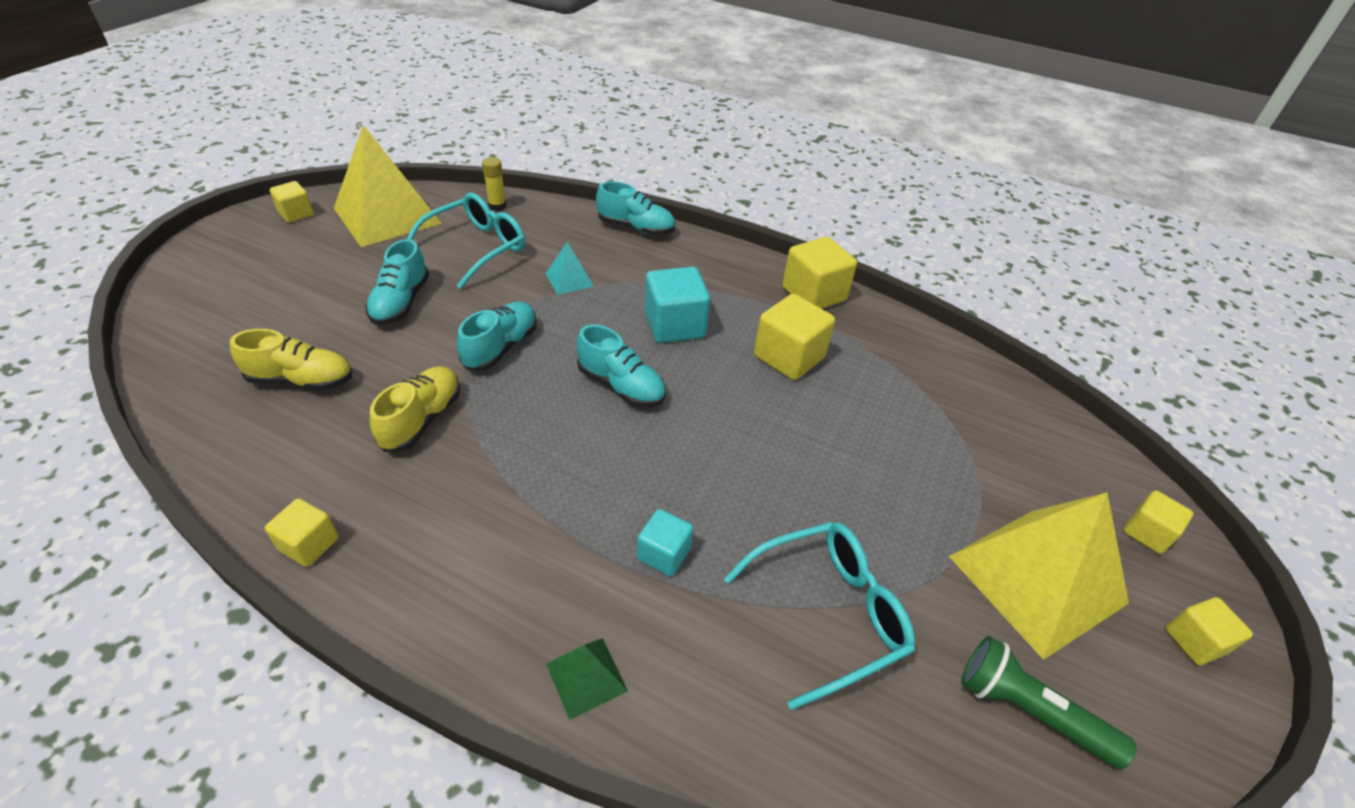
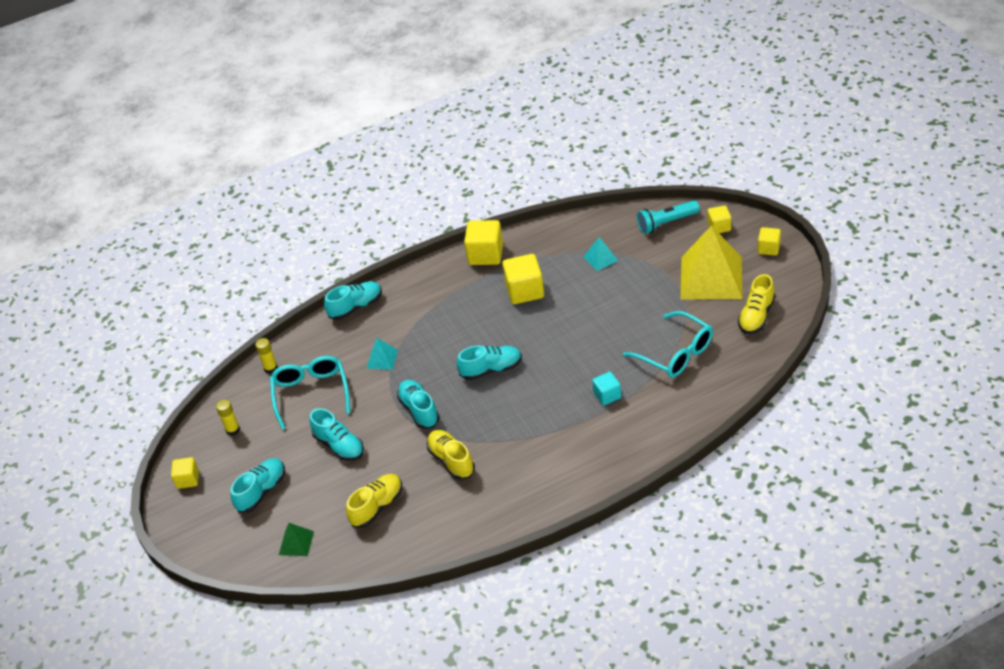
camera: 45 degrees left, 0 degrees up
(296, 271) = (261, 491): none -> turquoise shoe
(309, 544) = (505, 524): yellow cube -> none
(387, 215) = (233, 430): yellow pyramid -> yellow glue stick
(586, 677) = (646, 444): green pyramid -> green pyramid (296, 543)
(675, 325) = (462, 327): turquoise cube -> none
(828, 613) = (676, 353): turquoise glasses -> turquoise glasses turned 120 degrees clockwise
(924, 410) = (600, 258): none -> turquoise pyramid
(1029, 711) = (756, 316): green flashlight -> yellow shoe
(1071, 456) = (666, 223): none -> turquoise flashlight

